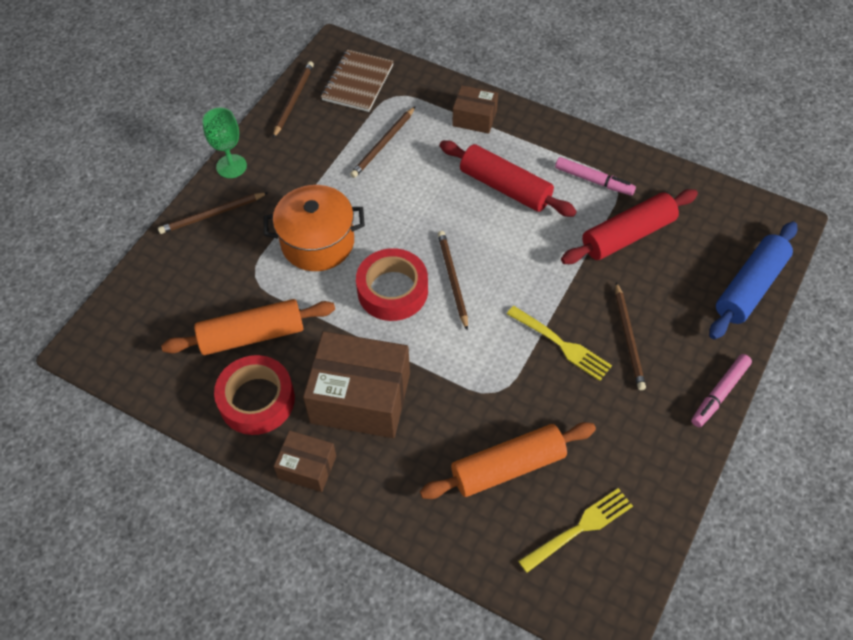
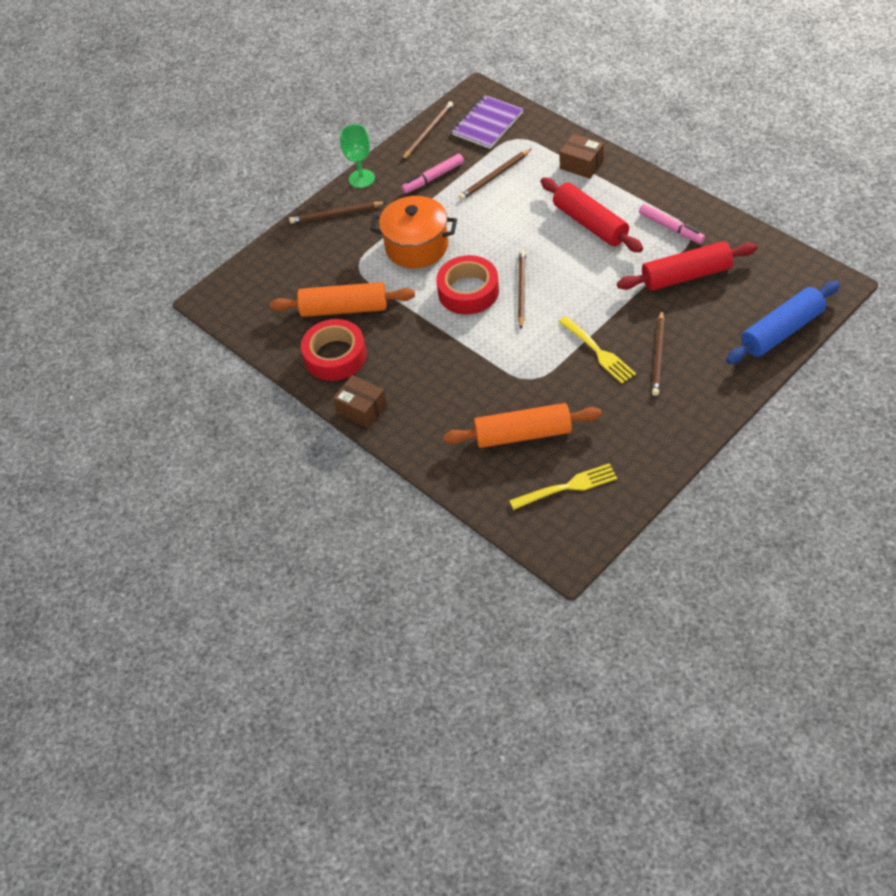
camera: 20 degrees right, 5 degrees down
(357, 82) = (487, 124): brown notebook -> purple notebook
(360, 398) = (418, 367): brown box -> none
(719, 393) = (723, 408): pink marker -> pink marker (433, 178)

